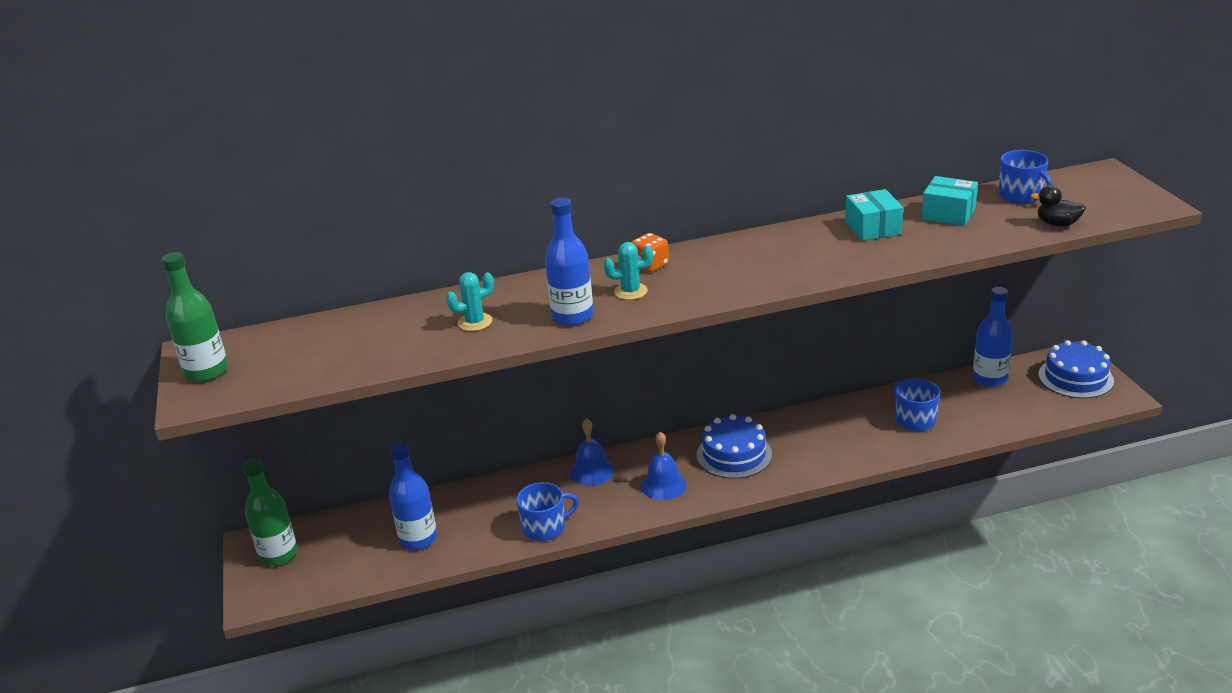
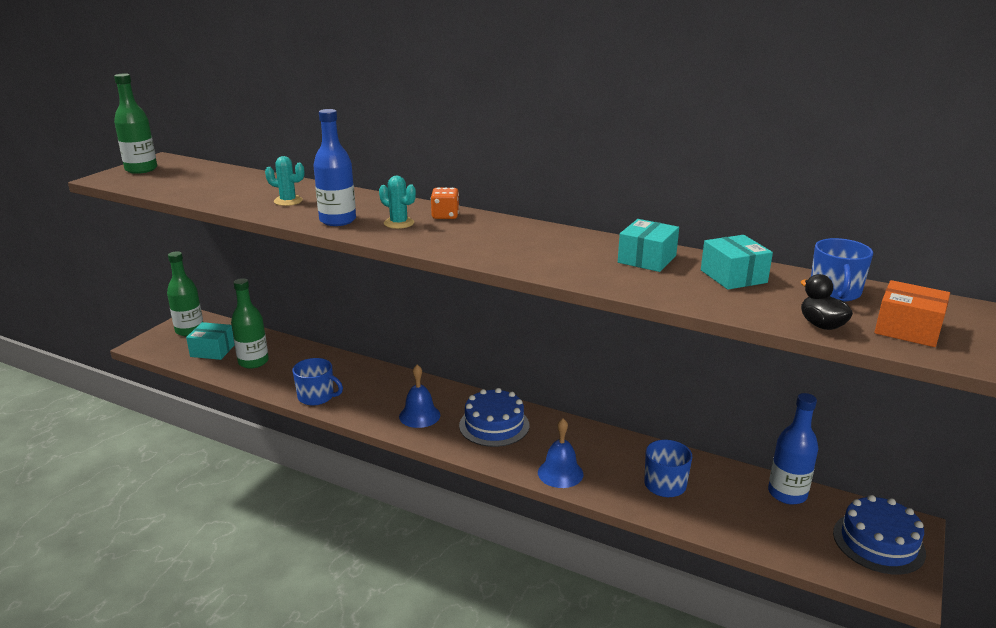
camera: 40 degrees right, 5 degrees down
(350, 556) = (213, 350): none -> turquoise box
(418, 539) = (253, 362): blue bottle -> green bottle
(592, 471) = (396, 382): blue bell -> blue bell (560, 473)
(1099, 203) = (907, 329): none -> orange box

